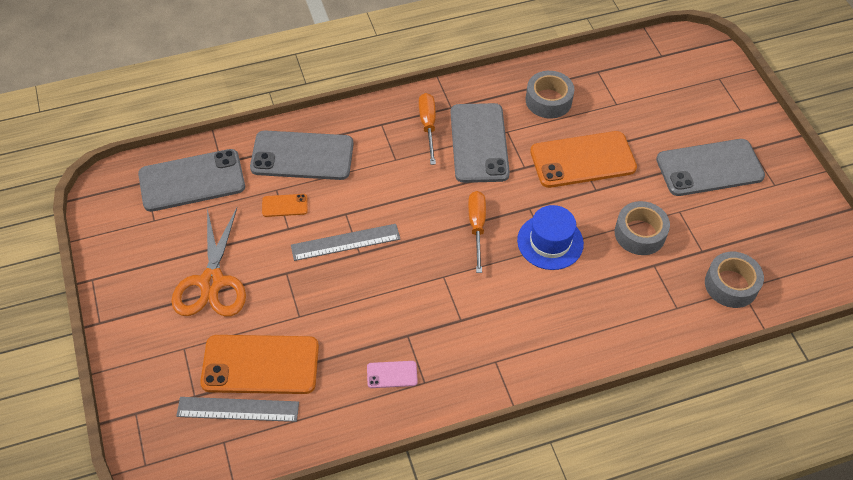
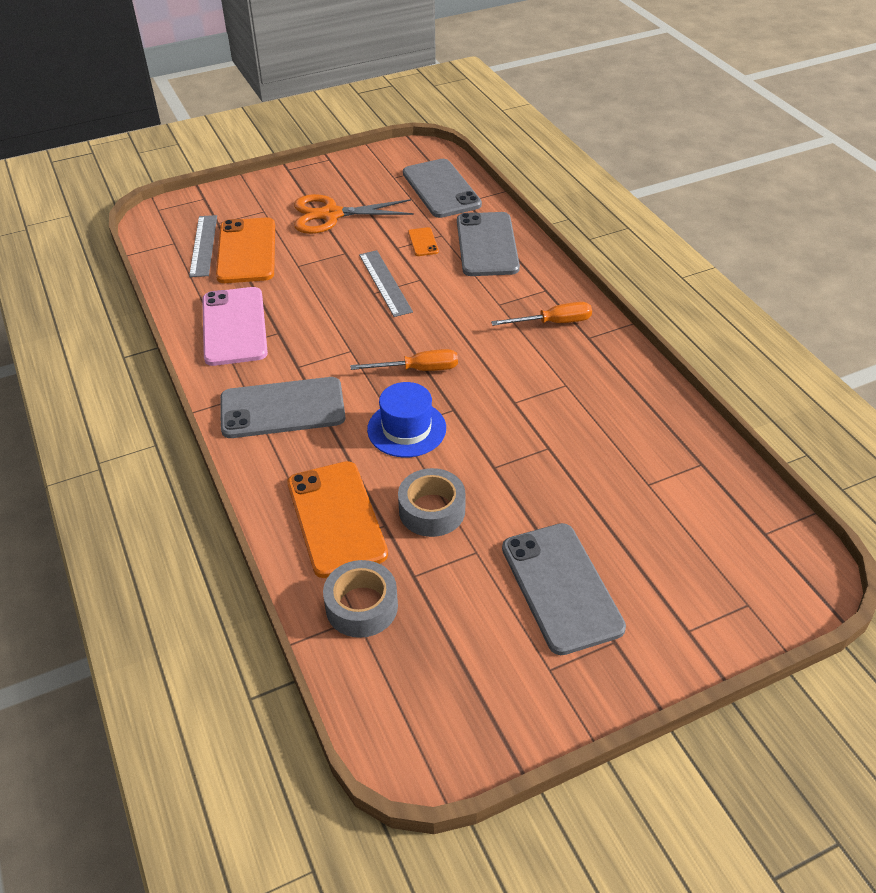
camera: 85 degrees right, 10 degrees down
(392, 374) = (234, 326): pink phone -> pink phone, size x2.28
(479, 143) = (540, 363): grey phone -> grey phone (282, 408)
(548, 100) = (629, 418): grey tape -> none
(582, 160) = (539, 453): orange phone -> orange phone (336, 518)

